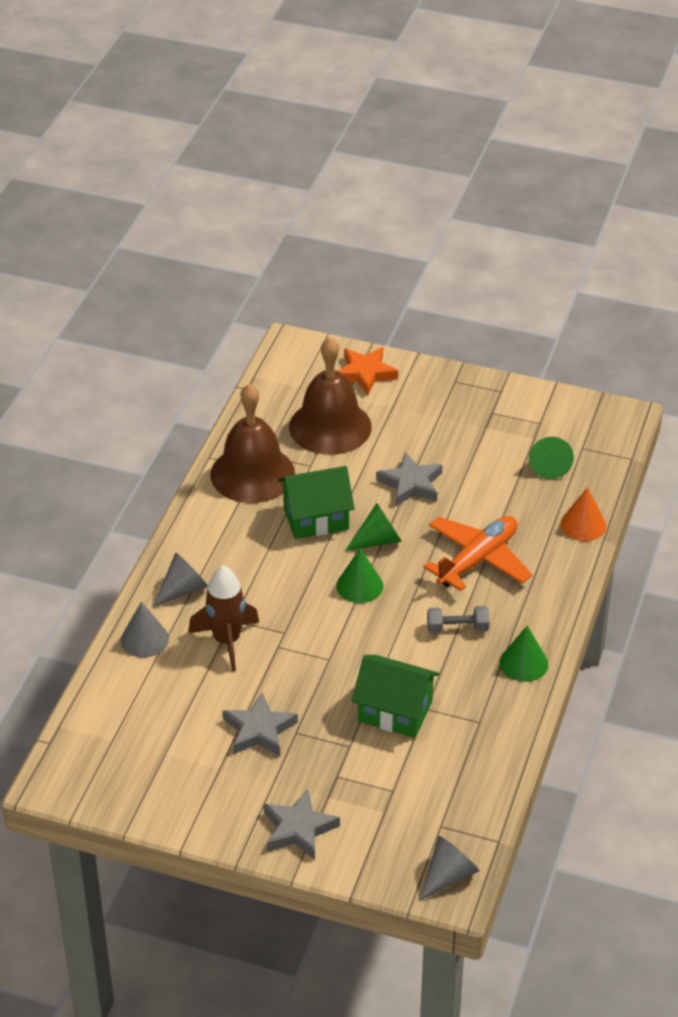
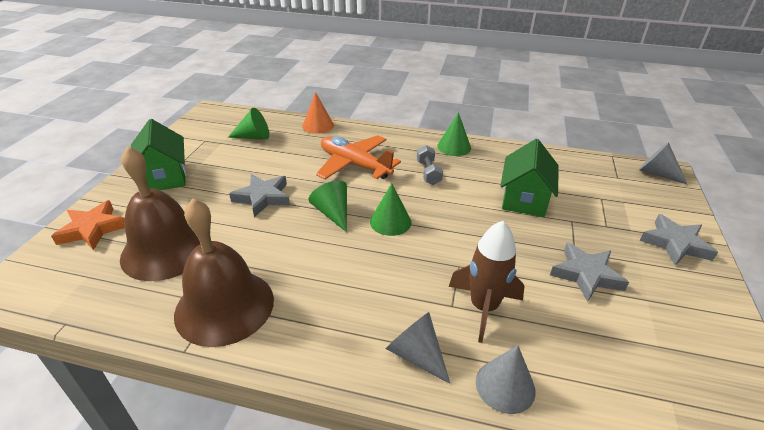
camera: 95 degrees left, 5 degrees down
(316, 518) = (302, 252): green house -> green house (165, 177)

